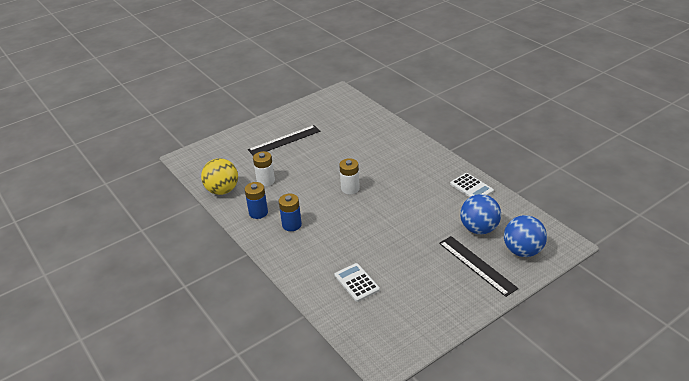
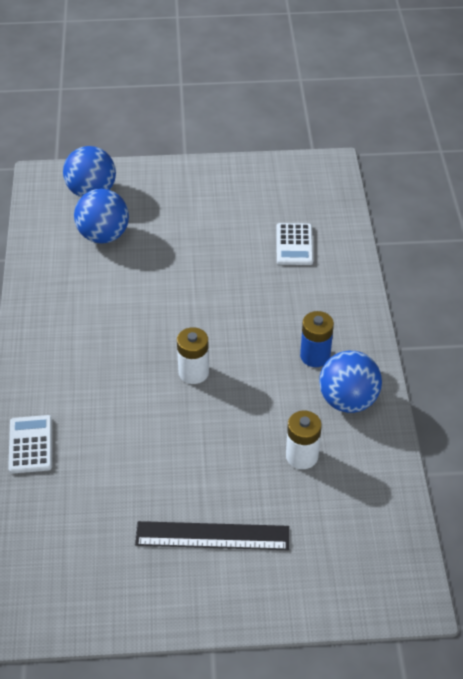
camera: 150 degrees left, 10 degrees up
(222, 190) = (379, 474): yellow ball -> none
(258, 212) = (348, 400): blue battery -> blue ball
(471, 187) = (45, 289): white calculator -> white calculator (31, 444)
(477, 265) = (153, 201): black ruler -> none

